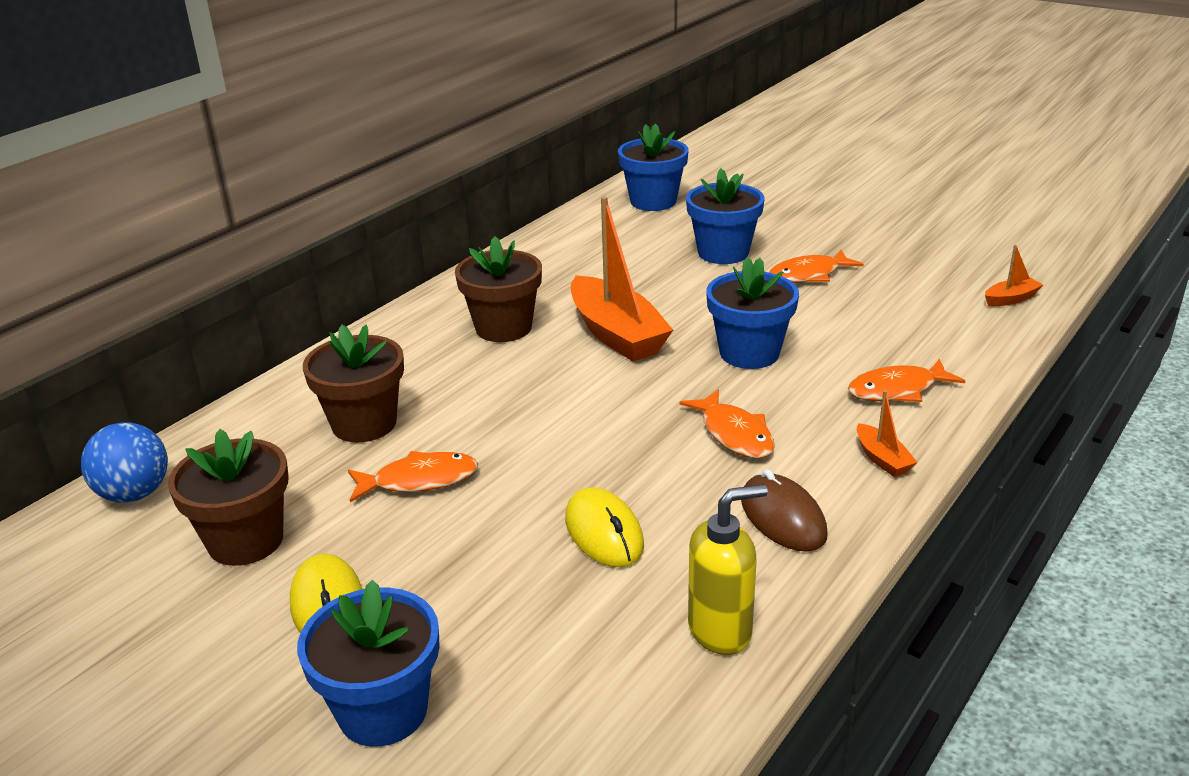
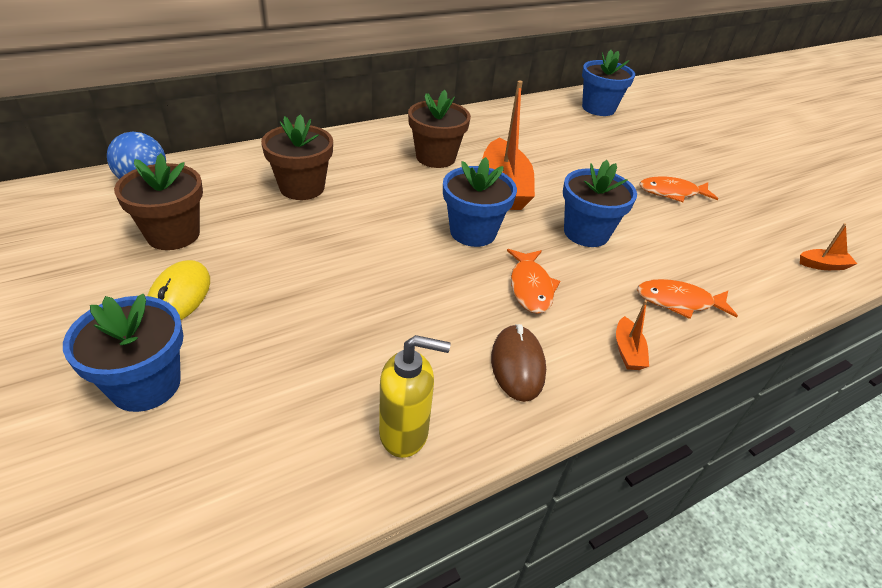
camera: 20 degrees right, 10 degrees up
(419, 480) = (302, 237): orange fish -> none
(604, 532) = (385, 321): yellow mouse -> none
(723, 253) = (620, 157): blue flower pot -> blue flower pot (473, 232)

